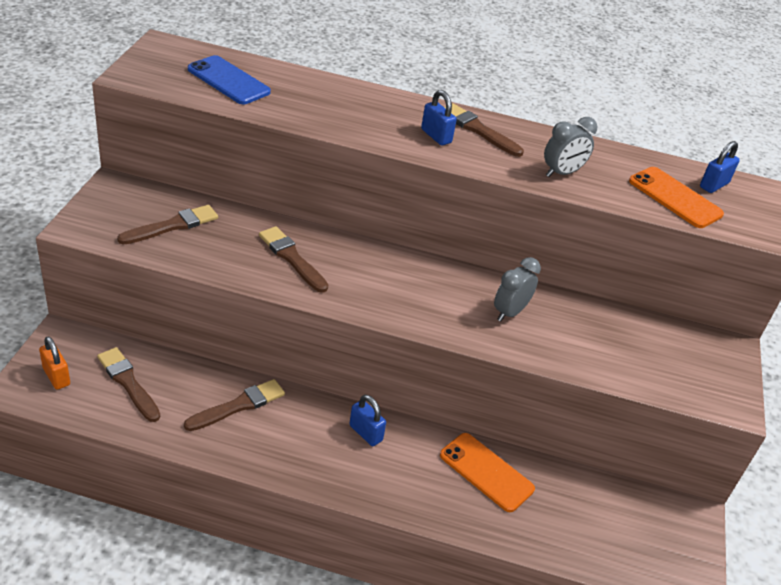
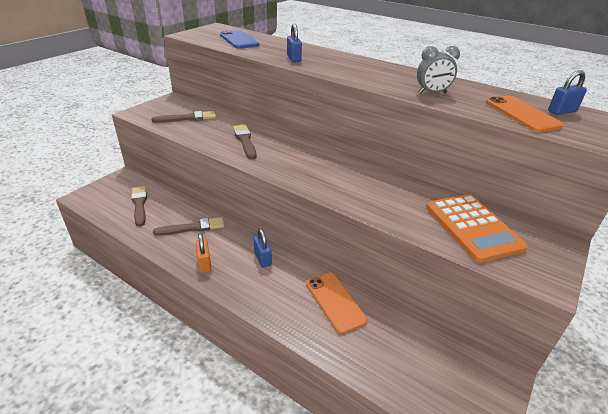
camera: 25 degrees right, 5 degrees down
(56, 376) = (105, 195): orange padlock -> orange padlock (204, 264)
(436, 136) = (350, 69): blue padlock -> blue padlock (294, 59)
(478, 130) = (382, 70): brown brush -> none
(510, 312) = (376, 188): grey clock -> none
(639, 349) = (472, 227): none -> orange calculator

